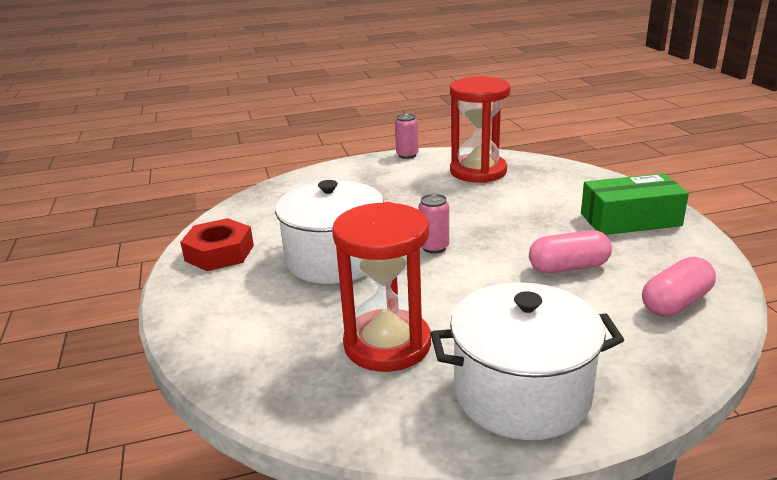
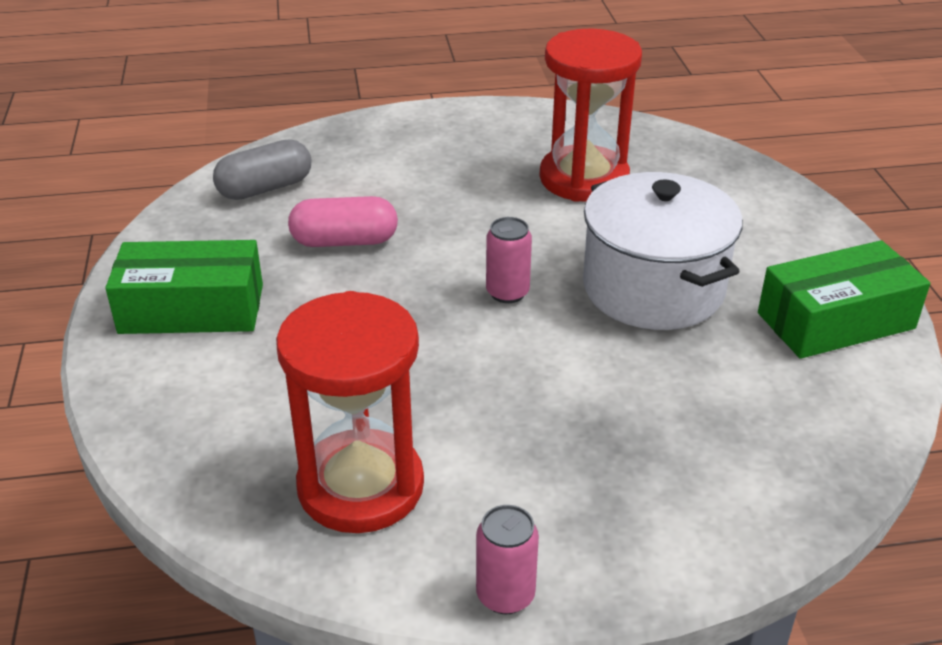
camera: 175 degrees left, 10 degrees up
(219, 253) = (835, 321): red nut -> green box
(522, 393) = (470, 132): white pot -> none
(676, 303) = (265, 188): pink capsule -> grey capsule

